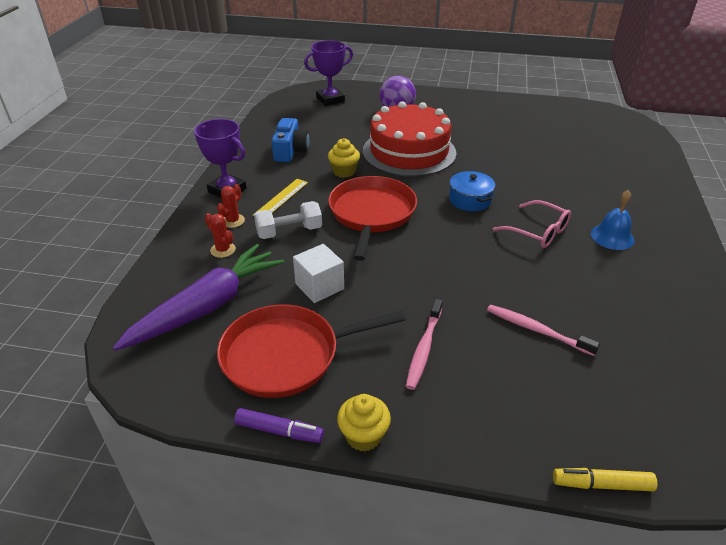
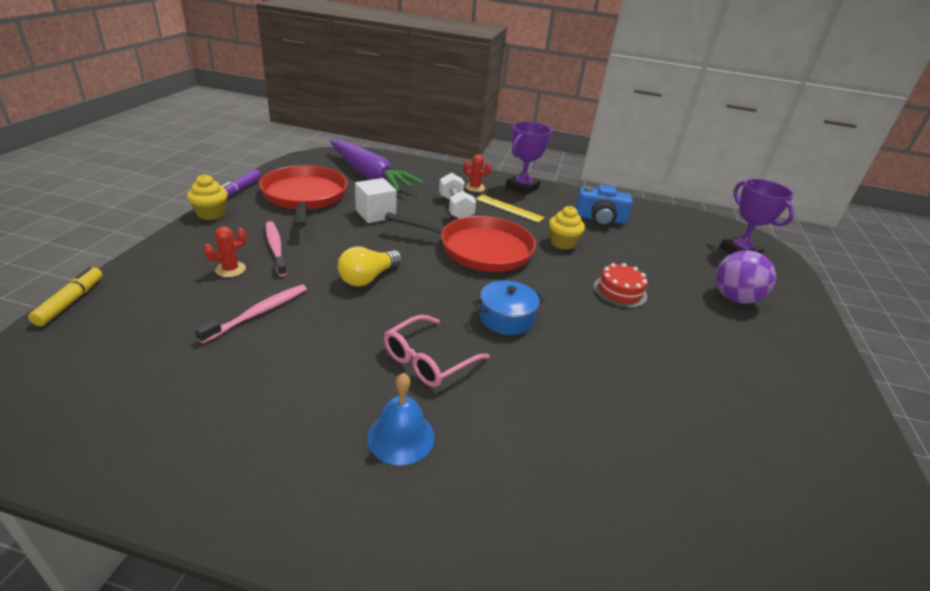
camera: 90 degrees right, 5 degrees down
(223, 250) = (435, 182): red cactus -> red cactus (230, 269)
(409, 152) = (620, 291): red cake -> red cake, size x0.43
(423, 348) = (276, 248): pink toothbrush -> pink toothbrush turned 45 degrees clockwise
(449, 274) = (368, 278): none -> yellow light bulb

